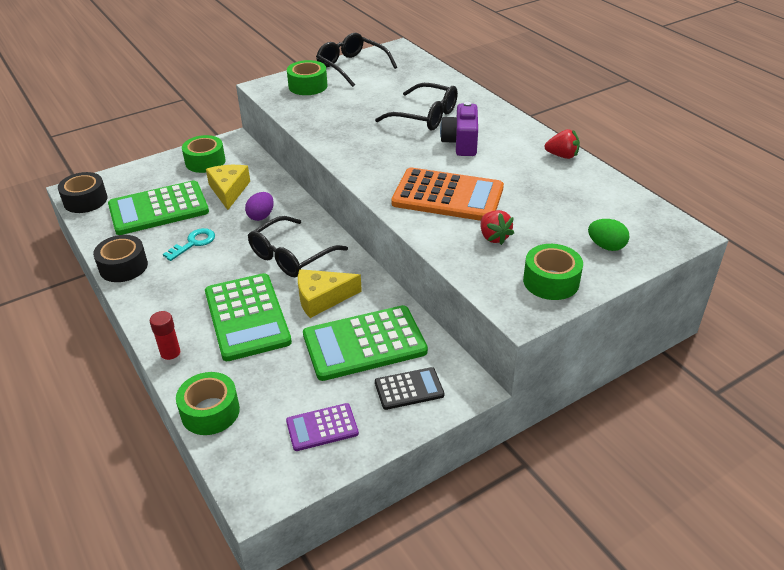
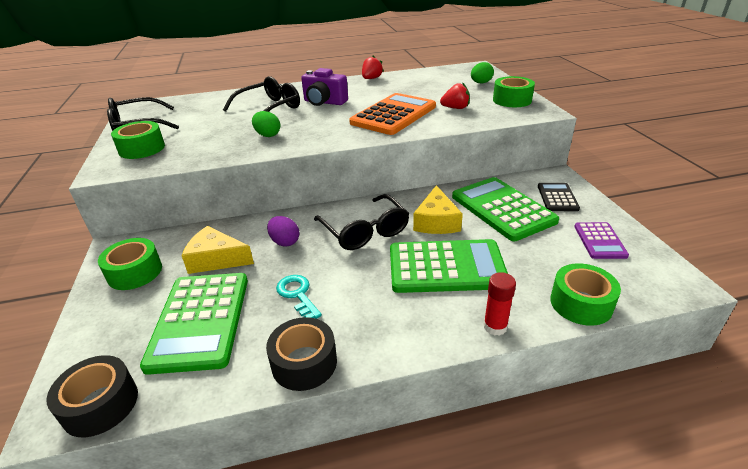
camera: 70 degrees left, 5 degrees down
(359, 135) = (267, 135): none -> green egg
(364, 344) = (502, 209): green calculator -> green calculator turned 150 degrees clockwise

